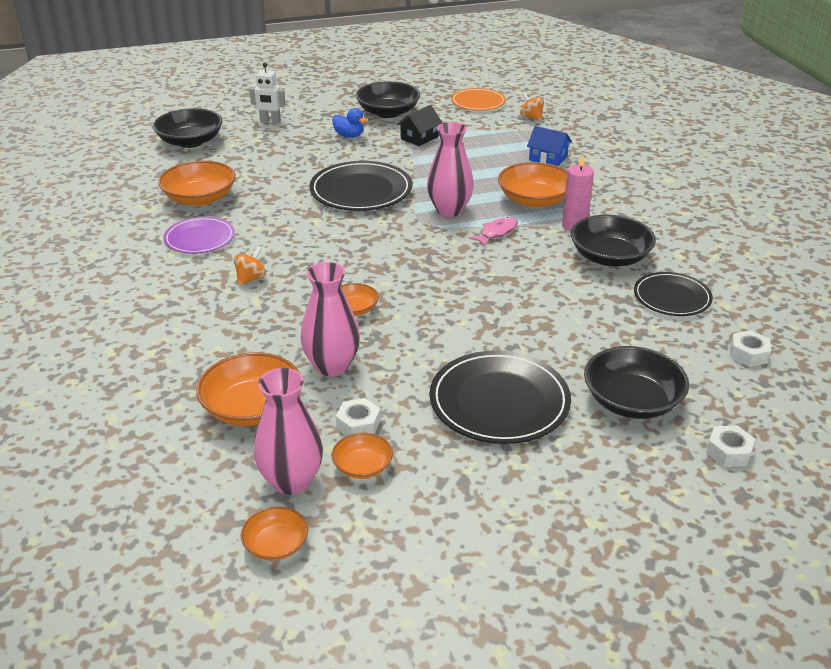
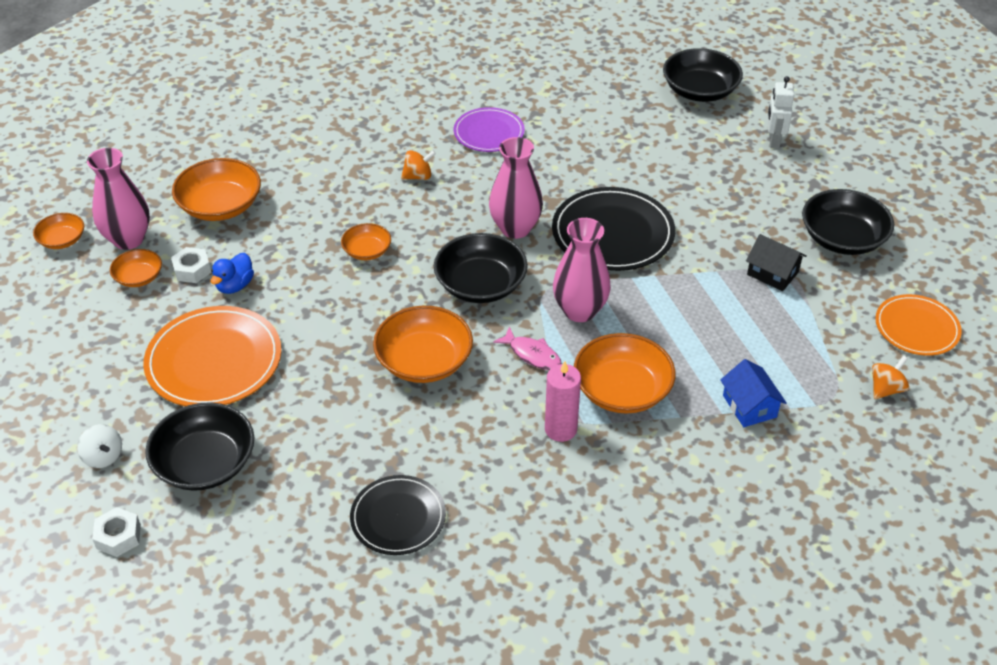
camera: 85 degrees right, 10 degrees up
(200, 198) = (570, 119): orange bowl -> orange bowl (424, 361)
(251, 278) = (418, 176): orange spinning top -> orange spinning top turned 45 degrees counterclockwise
(332, 366) = (275, 245): pink vase -> pink vase (515, 228)
(349, 136) = (757, 210): blue duck -> blue duck (235, 285)
(499, 401) = (214, 361): black plate -> orange plate
(548, 158) = (749, 406): blue house -> blue house turned 45 degrees counterclockwise
(610, 257) = (486, 461): black bowl -> black bowl (480, 285)
(633, 471) = (103, 457): none -> white spinning top
(748, 354) = (280, 581): white nut -> none

